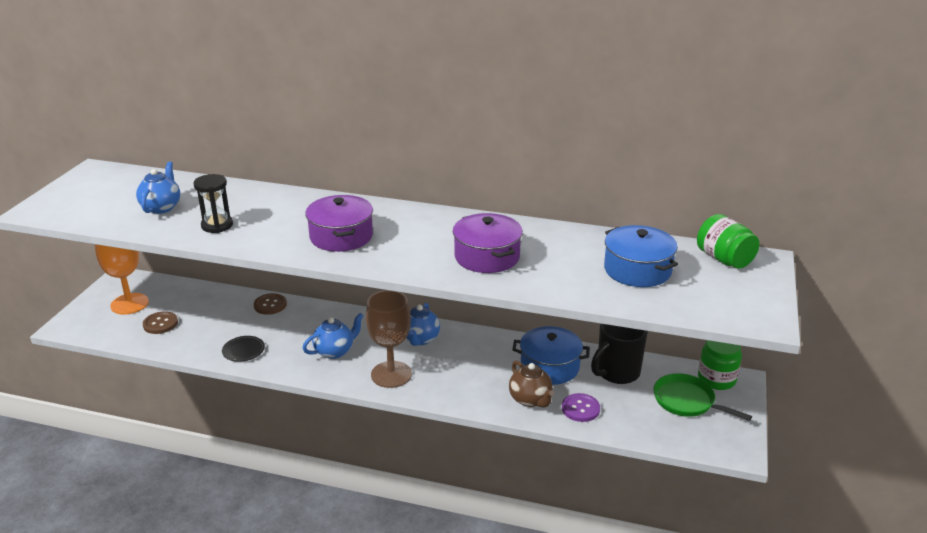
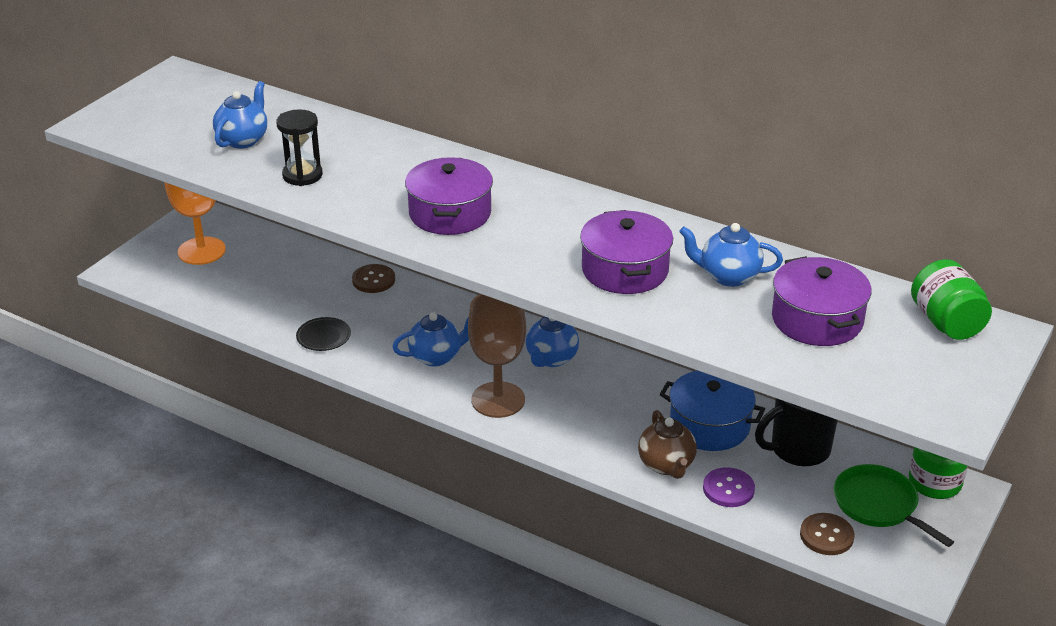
camera: 15 degrees right, 5 degrees up
(160, 324) = (232, 284): brown button -> brown button (826, 536)
(562, 251) = (728, 276): none -> blue teapot
(637, 270) = (817, 320): blue pot -> purple pot

